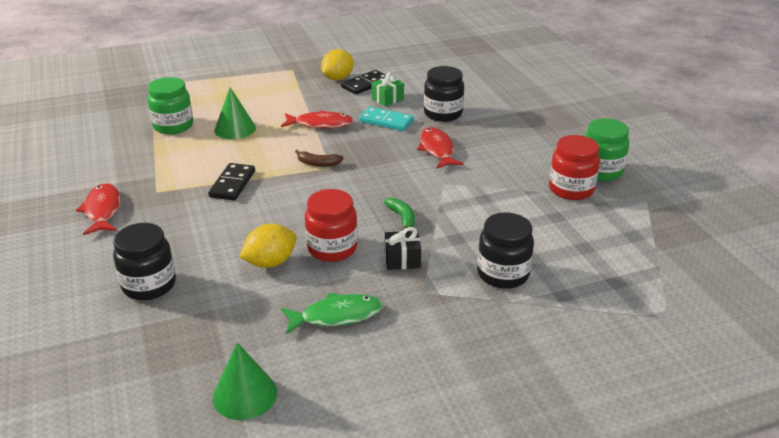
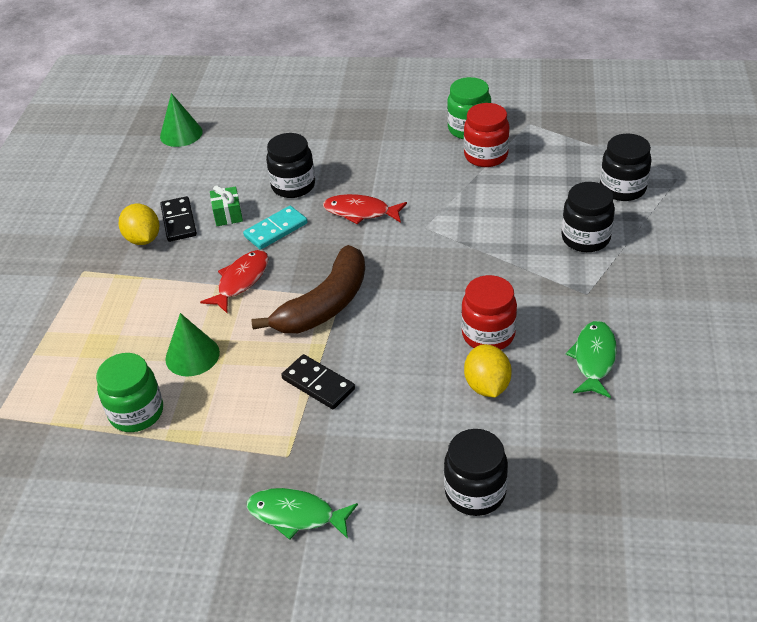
camera: 60 degrees left, 10 degrees up
(102, 210) = (296, 515): red fish -> green fish
(245, 395) = (676, 448): green cone -> green cone (181, 134)
(318, 164) = (325, 304): brown banana -> brown banana, size x2.39
(402, 218) = (466, 272): green banana -> none
(402, 260) = (532, 292): black gift -> none
(602, 281) = (622, 188): none -> black jar

